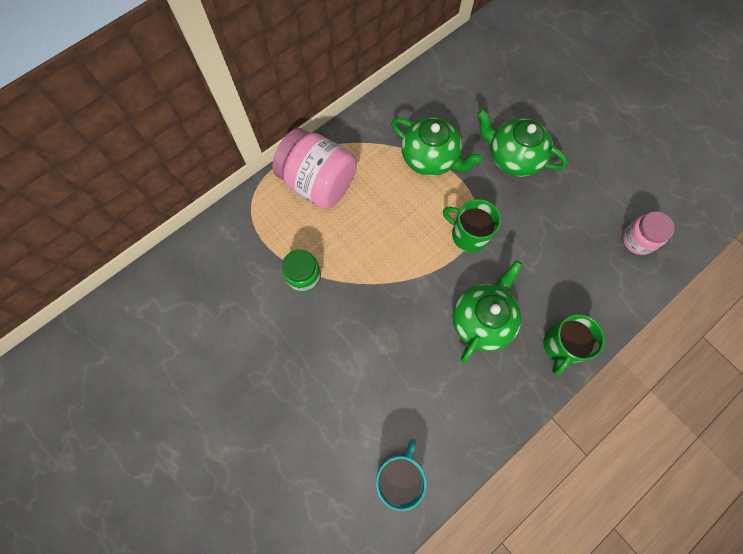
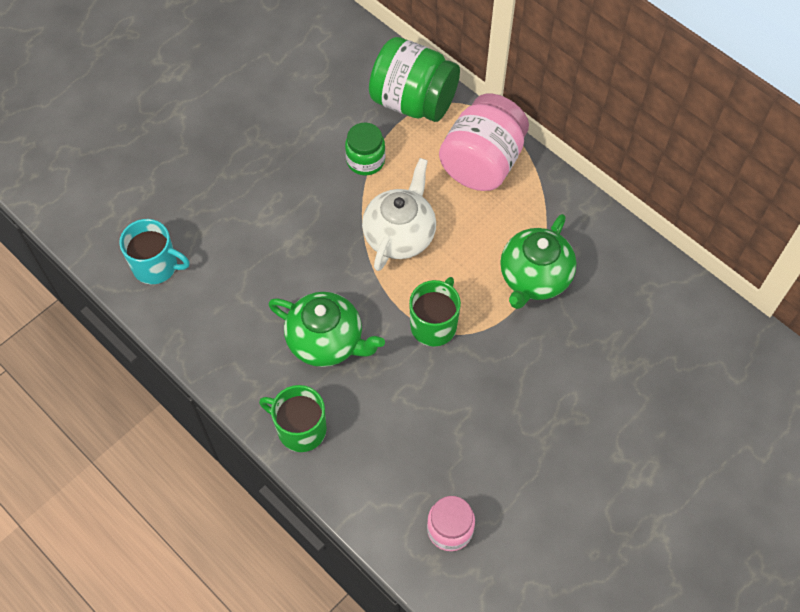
camera: 85 degrees right, 10 degrees down
(246, 231) = (413, 102): none -> green jar
(383, 253) = (400, 235): none -> white teapot
(513, 157) = (551, 375): green teapot -> none

